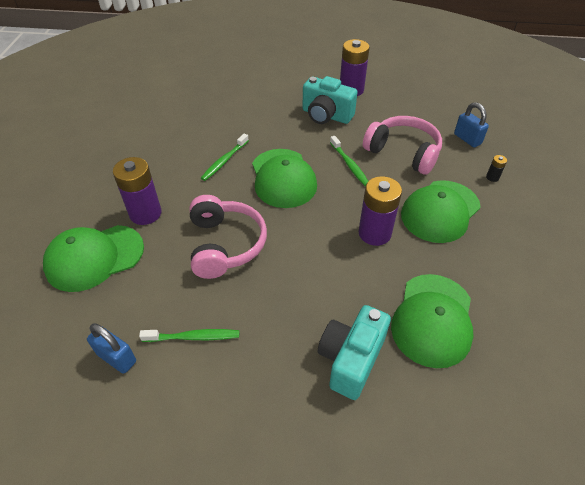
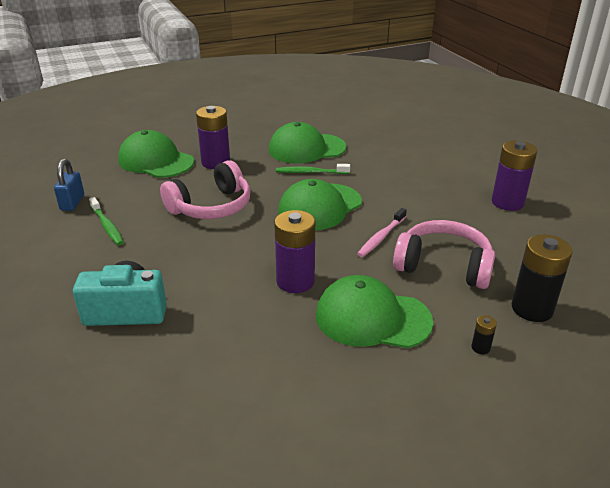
camera: 60 degrees right, 15 degrees down
(326, 115) = (441, 201): turquoise camera -> none
(349, 165) = (381, 237): green toothbrush -> pink toothbrush
(403, 152) = (443, 266): pink headphones -> pink headphones turned 75 degrees counterclockwise
(432, 320) = (205, 352): green cap -> green cap (306, 149)
(467, 139) = (532, 309): blue padlock -> black battery

